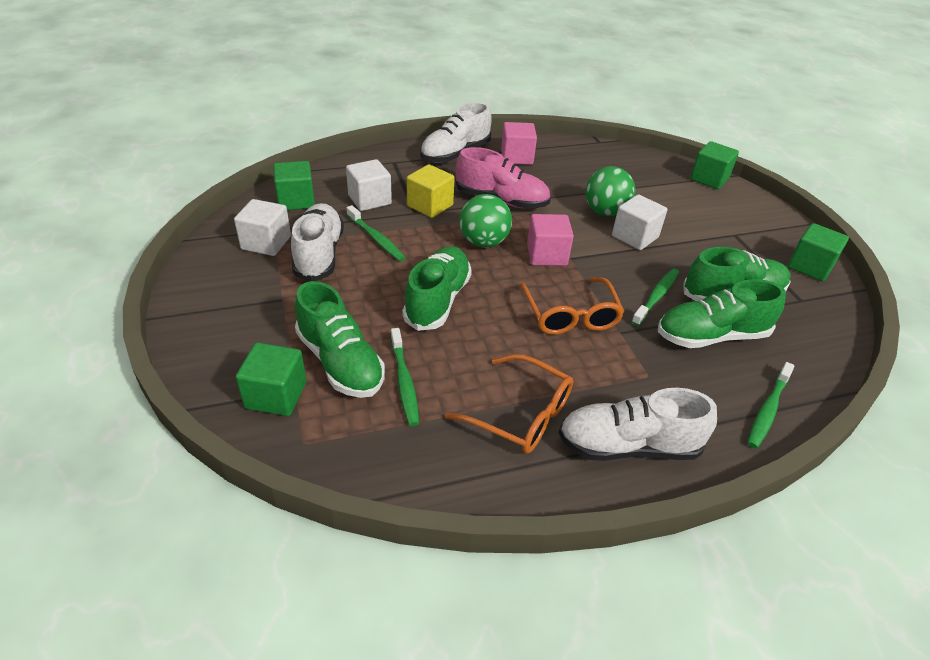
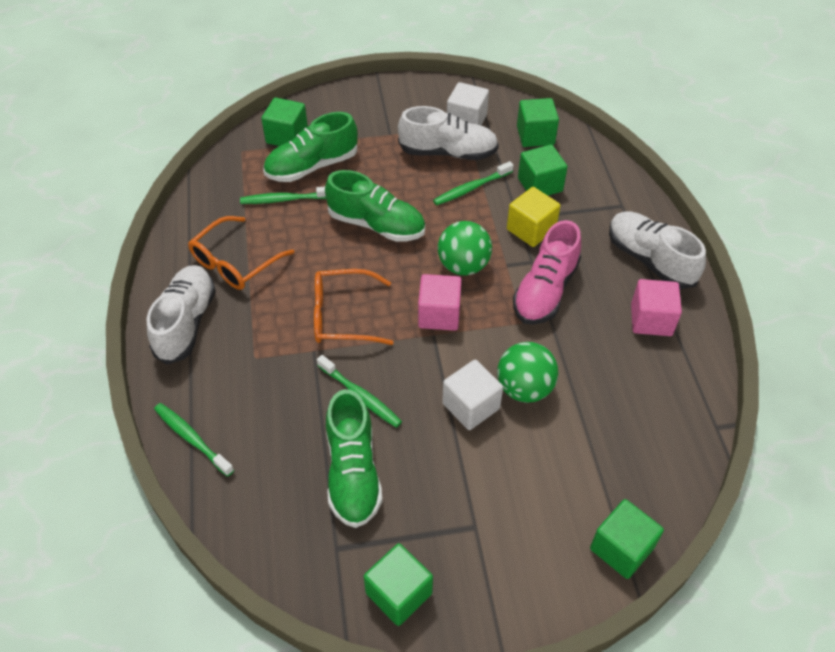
camera: 100 degrees right, 10 degrees up
(369, 200) = (540, 185): white cube -> green cube
(711, 336) = (294, 427): green shoe -> none

